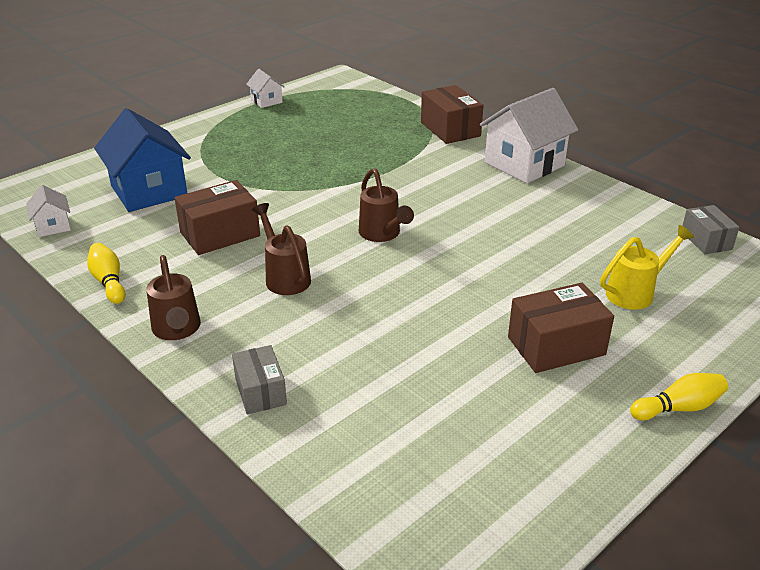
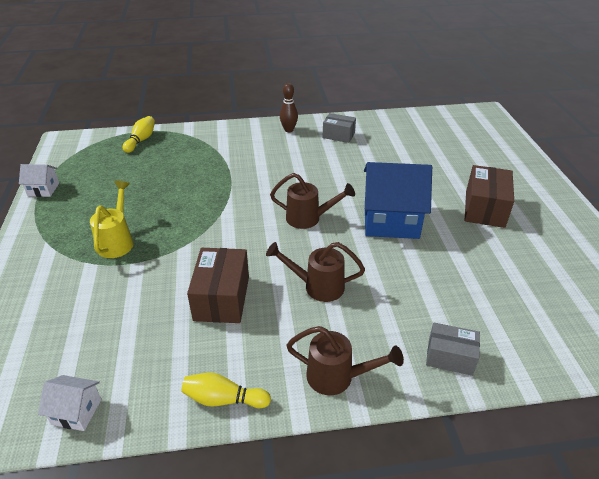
camera: 55 degrees left, 5 degrees up
(149, 191) = (99, 316): blue house -> blue house (391, 220)
(450, 129) = (211, 134): brown box -> none
(524, 164) = (289, 130): white house -> brown bowling pin
(635, 292) = (455, 160): yellow watering can -> yellow watering can (117, 241)
(678, 408) = (561, 197): yellow bowling pin -> yellow bowling pin (141, 140)
(706, 240) = (427, 118): grey box -> grey box (338, 135)

